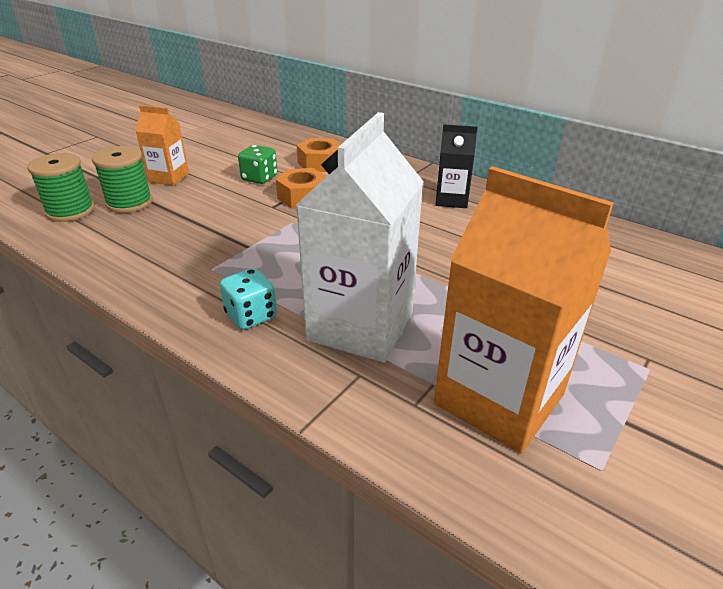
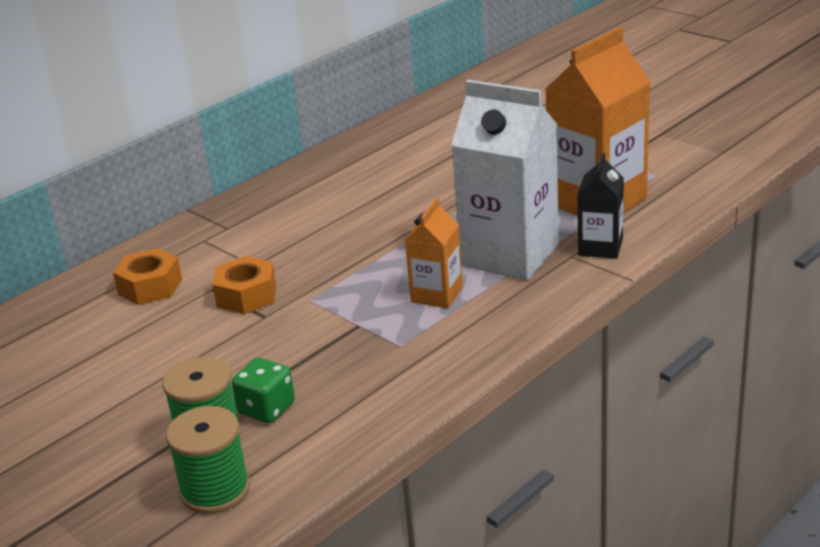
camera: 80 degrees left, 5 degrees down
(169, 178) = (137, 413): orange carton -> orange carton (436, 294)
(251, 315) = (488, 312): turquoise dice -> none
(259, 178) = (176, 332): green dice -> green dice (266, 408)
(451, 200) = (291, 202): black carton -> black carton (600, 247)

